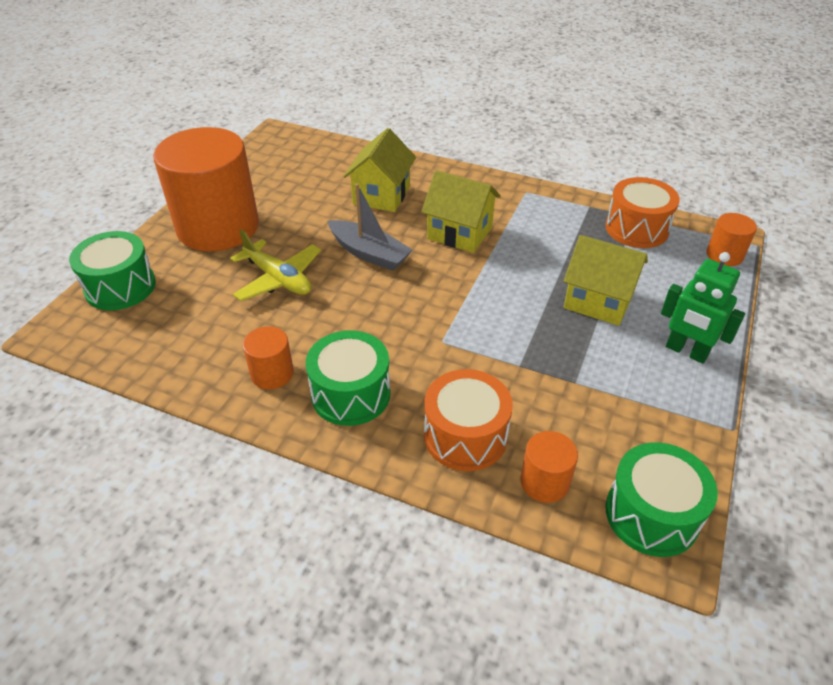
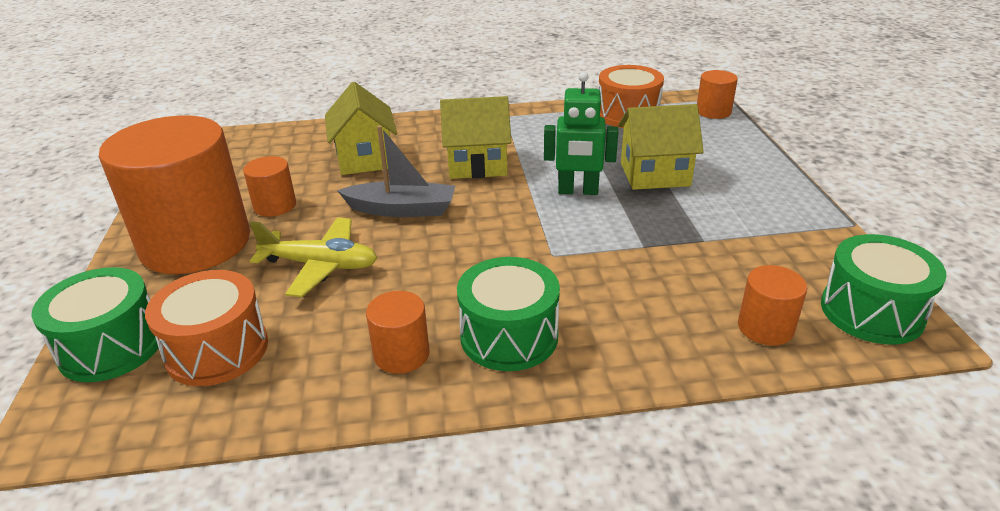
camera: 30 degrees left, 10 degrees down
(288, 215) = (275, 206): none -> orange cylinder
(465, 436) = (658, 322): orange drum -> orange drum (217, 350)
(686, 351) = (761, 185): green robot -> green robot (578, 191)

